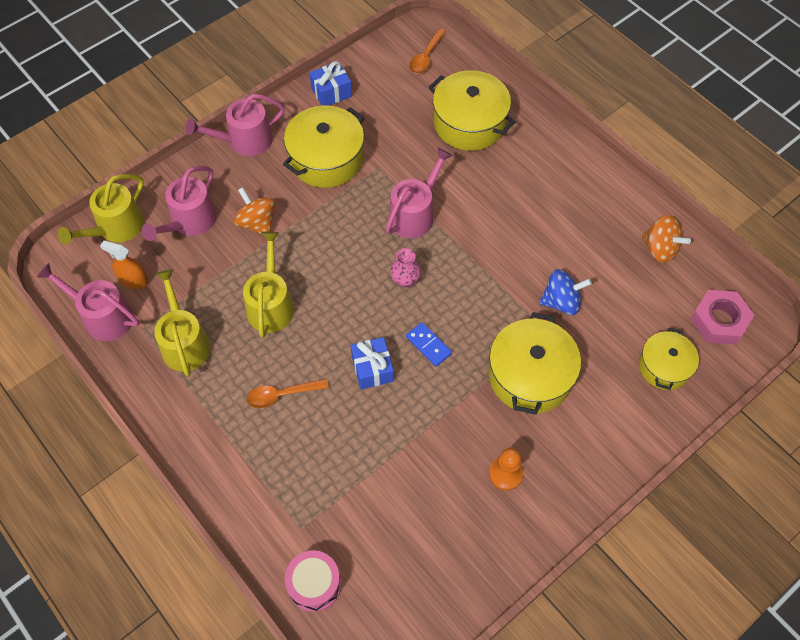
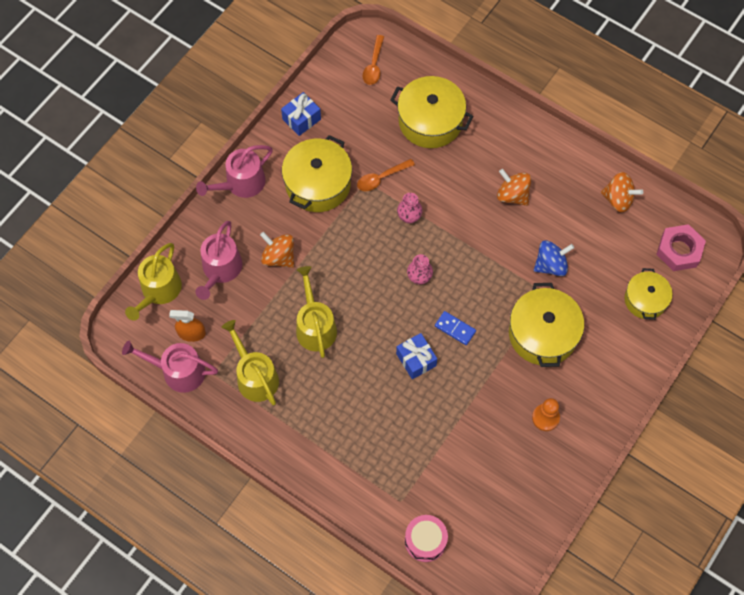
camera: 15 degrees left, 5 degrees up
(282, 395) = (350, 400): orange spoon -> orange spoon (381, 178)
(414, 214) = (409, 217): pink watering can -> pink vase
(538, 217) = (512, 195): none -> orange spinning top

